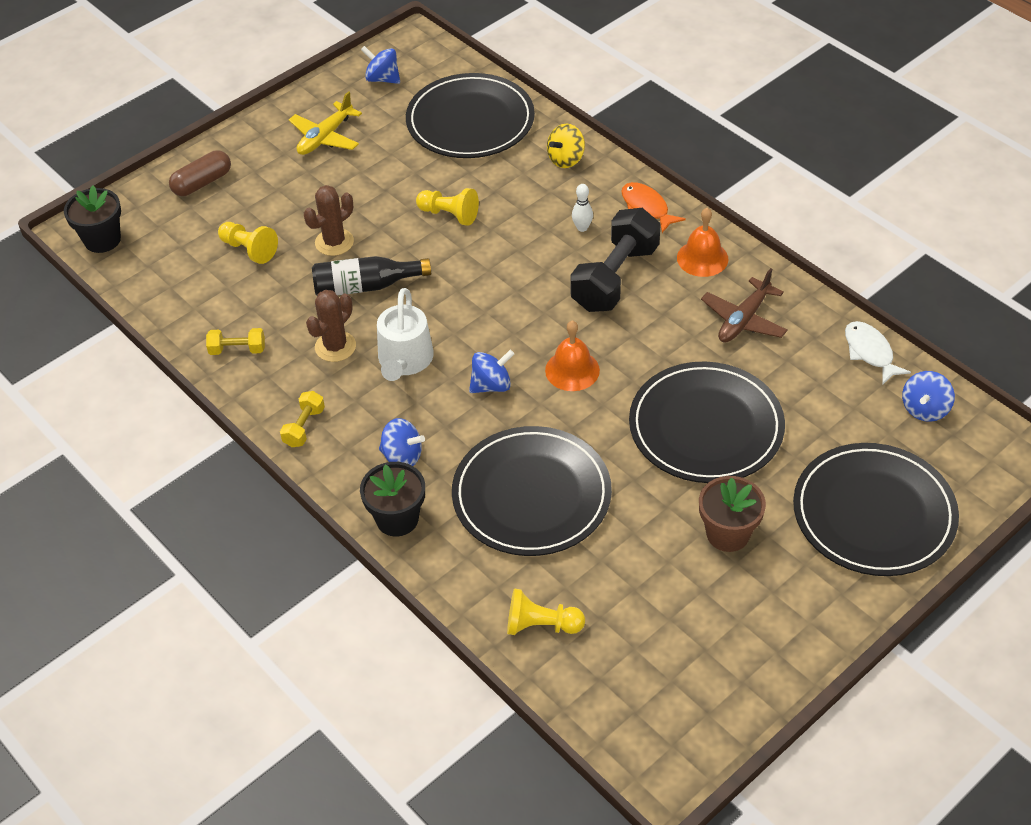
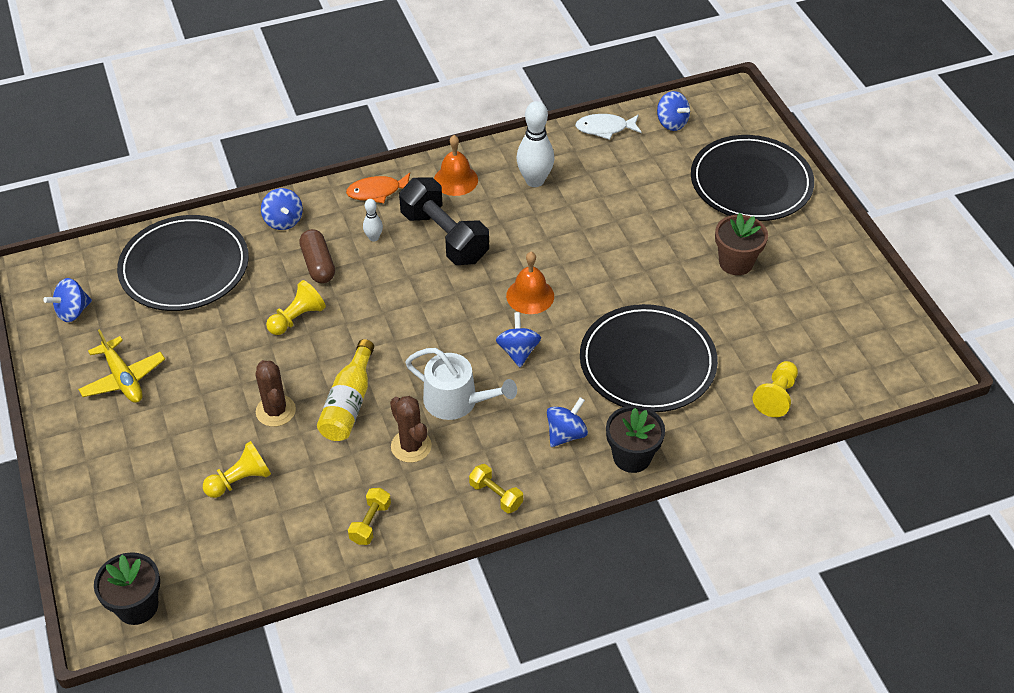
camera: 70 degrees left, 0 degrees up
(202, 183) = (114, 496): brown capsule -> brown capsule (318, 264)
(366, 286) = (349, 403): black bottle -> yellow bottle
(566, 159) = (283, 221): yellow spinning top -> blue spinning top
(706, 427) = (630, 239): black plate -> none
(743, 320) = (534, 181): brown plane -> white bowling pin

